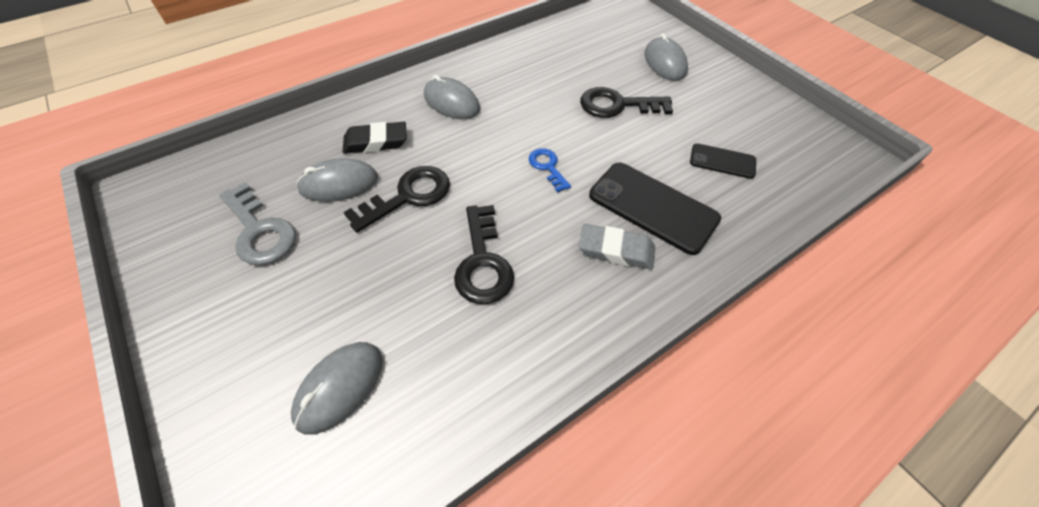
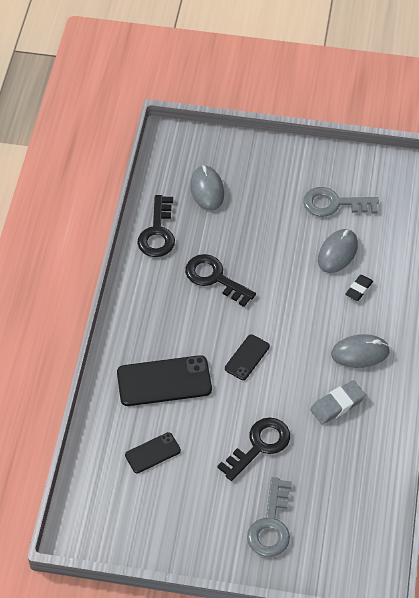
camera: 135 degrees right, 0 degrees up
(376, 142) = (359, 289): black eraser -> black eraser, size x0.66
(408, 196) = (294, 277): black key -> black key (157, 232)
(547, 167) = (247, 357): blue key -> black phone
(616, 250) = (159, 338): grey eraser -> grey eraser (337, 405)
(664, 63) = (271, 525): grey mouse -> grey key

